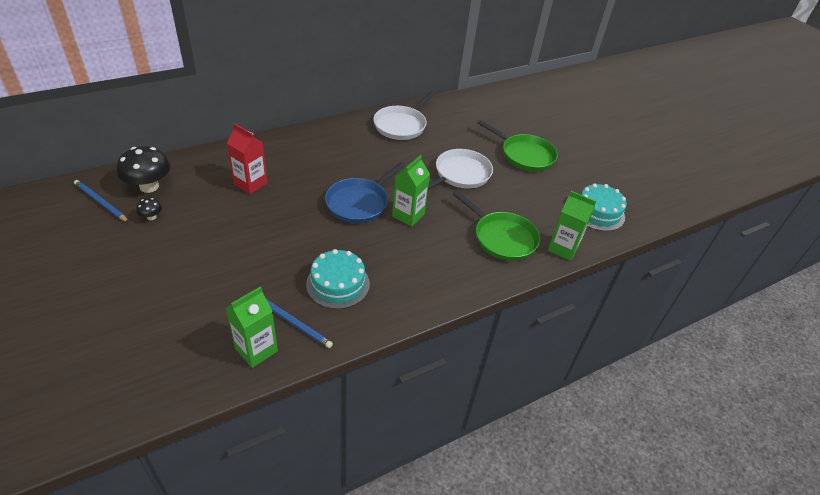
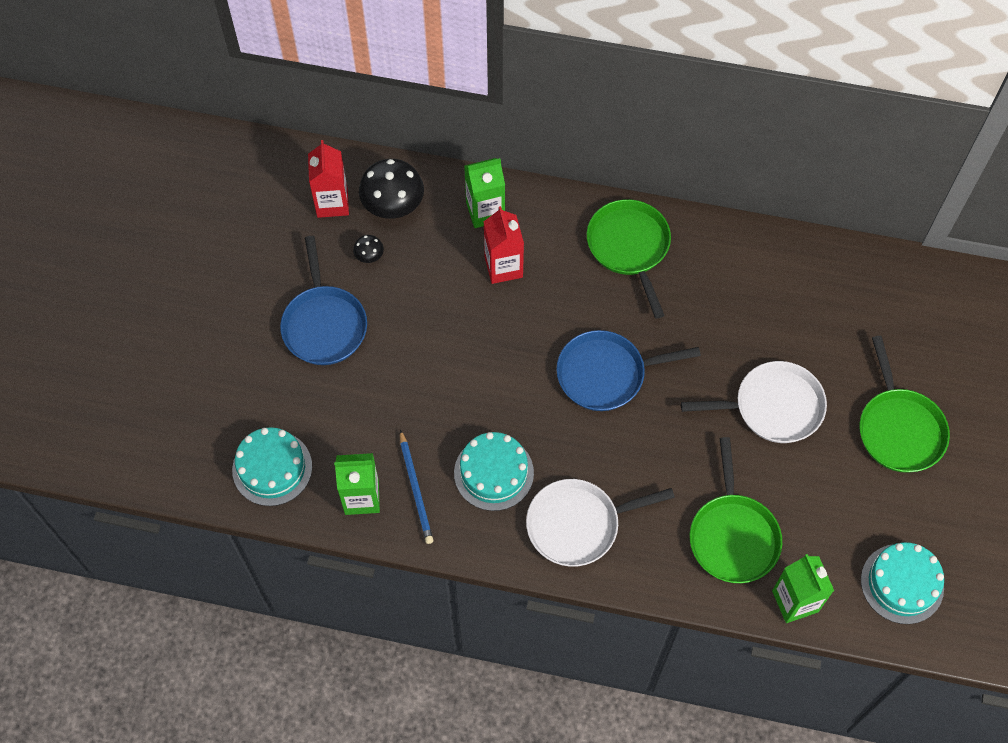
camera: 45 degrees right, 20 degrees up
(101, 202) = (332, 203): blue pencil -> red carton
(144, 267) = (324, 324): none -> blue pan
(167, 373) = (272, 468): none -> turquoise cake
(318, 145) = (629, 247): none -> green pan
(401, 125) = (771, 272): white pan -> white pan (578, 524)
(408, 215) = (648, 429): green carton -> green carton (485, 211)

